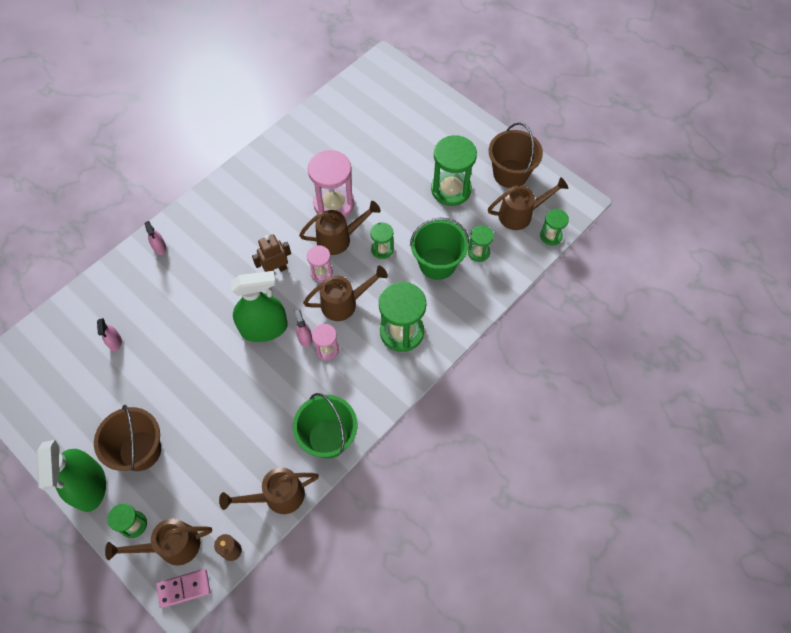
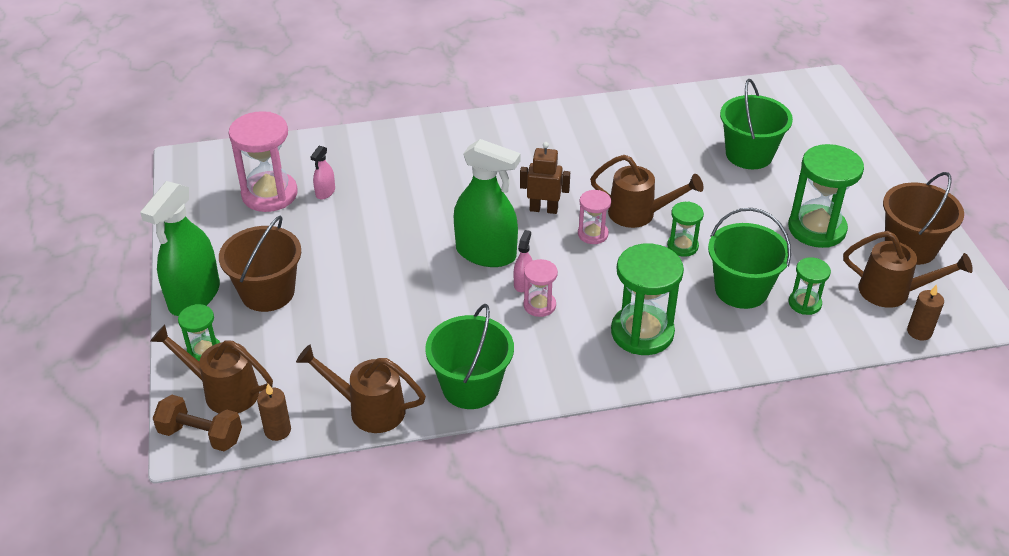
camera: 35 degrees right, 20 degrees down
(159, 247) = (438, 136): pink spray bottle -> none
(184, 588) = (201, 435): pink domino -> brown dumbbell
(334, 204) = (659, 181): pink hourglass -> pink hourglass (269, 194)
(344, 303) = (595, 274): brown watering can -> none
(375, 150) = (749, 154): none -> green bucket
(551, 236) = (919, 332): green hourglass -> brown candle

